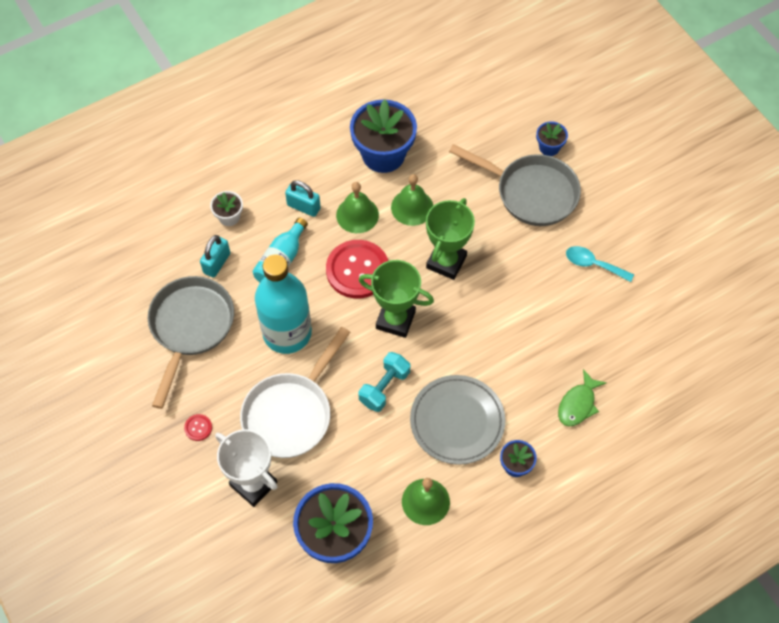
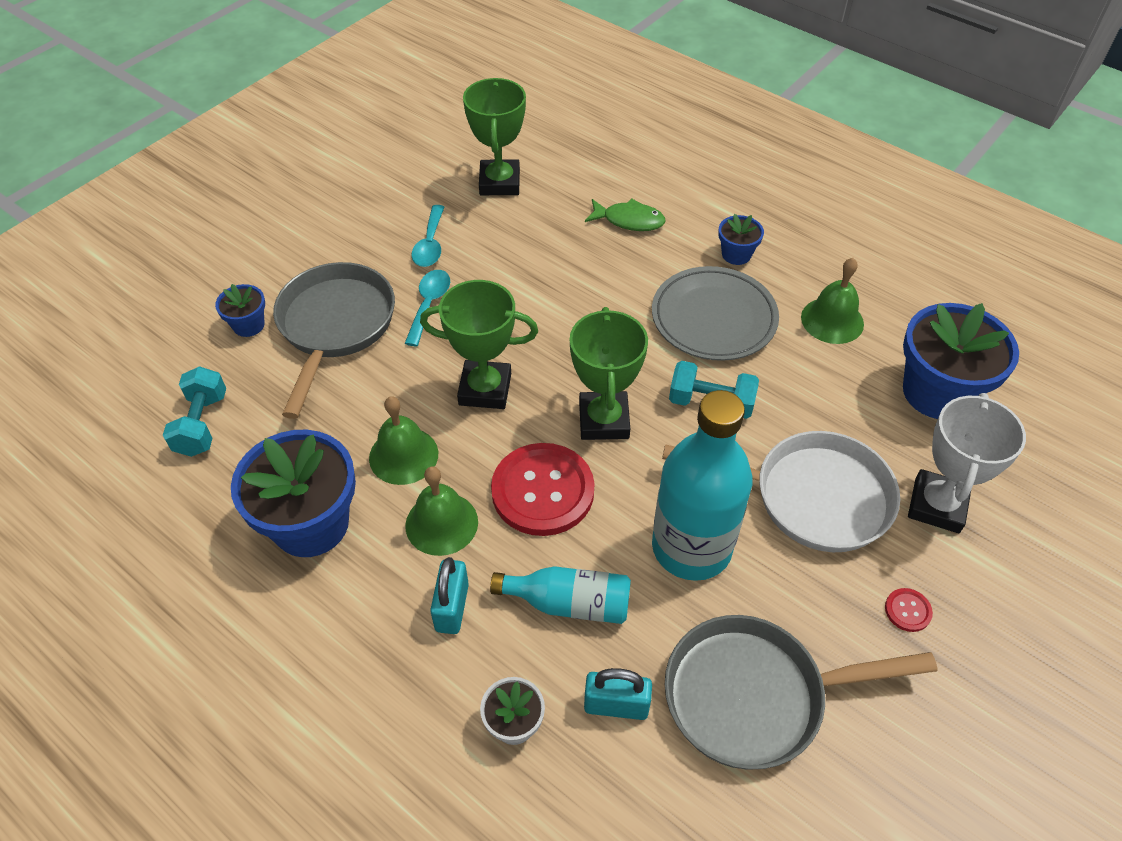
camera: 110 degrees left, 10 degrees down
(475, 115) = (202, 424): none -> turquoise dumbbell
(533, 249) = (429, 304): none -> turquoise spoon
(650, 328) = (499, 182): none -> green trophy

